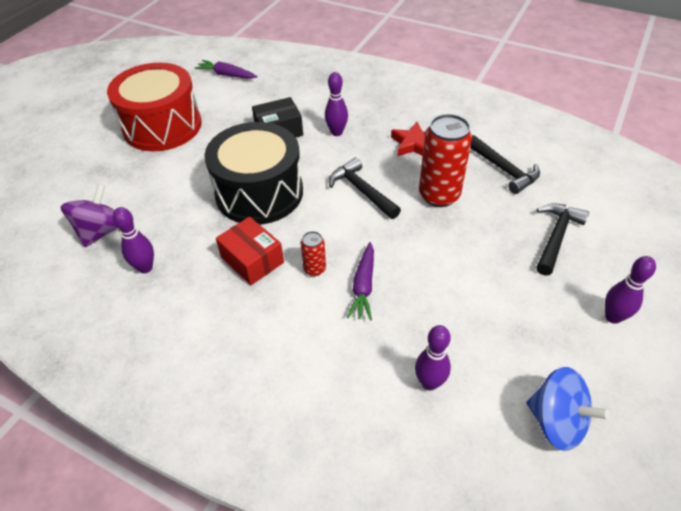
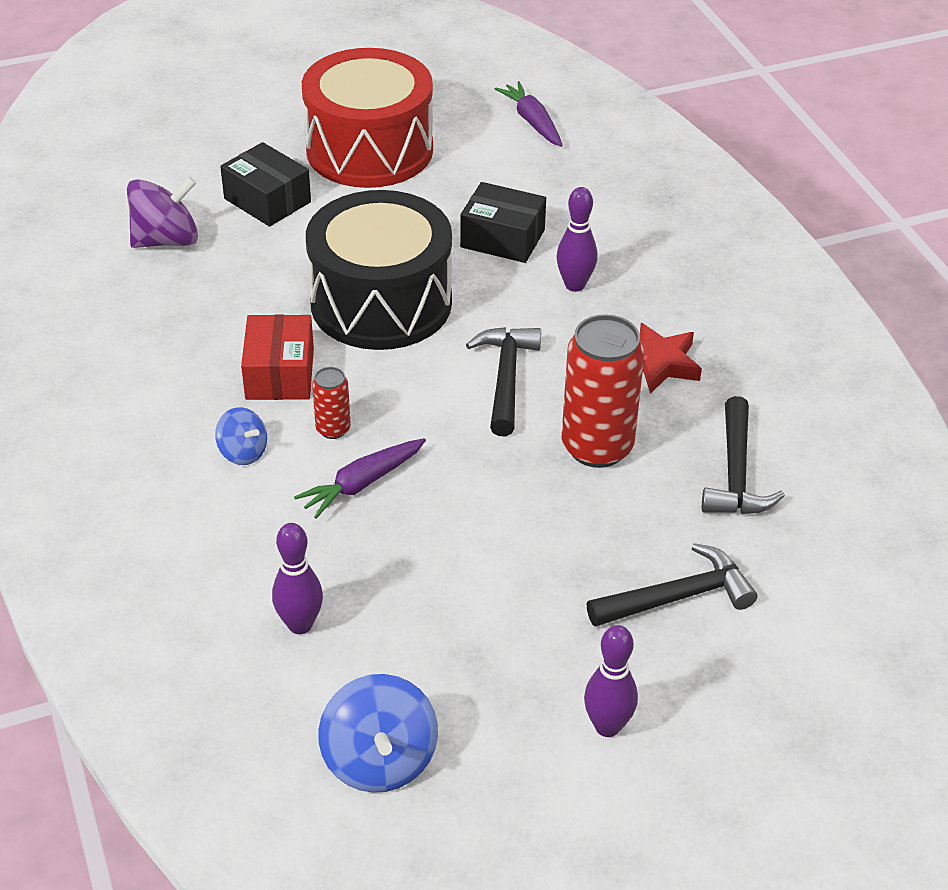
camera: 40 degrees right, 5 degrees down
(136, 178) = (267, 200): none -> black box
(145, 268) = (165, 309): purple bowling pin -> none
(284, 314) = (243, 452): none -> blue spinning top

